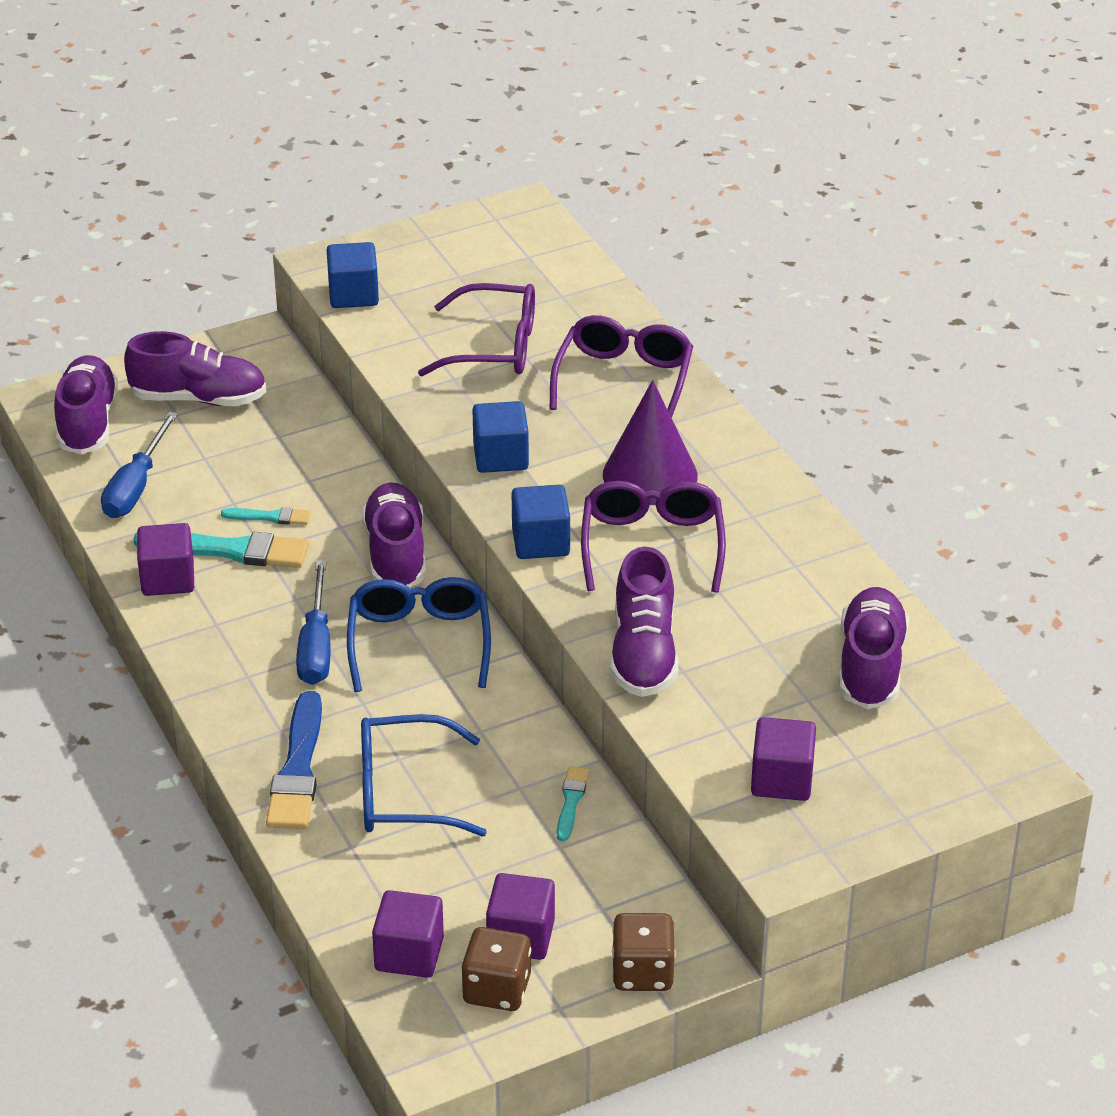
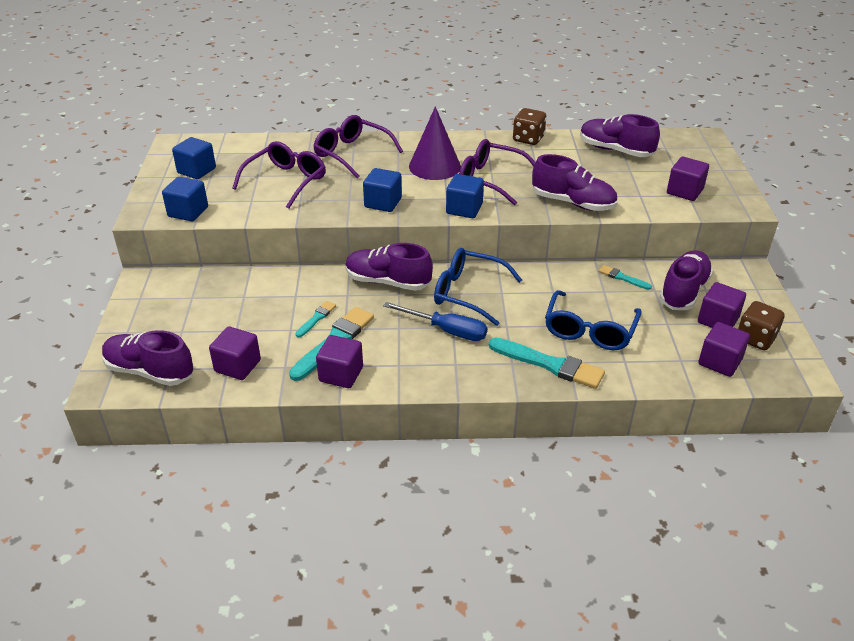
camera: 65 degrees left, 0 degrees up
(136, 486) = (237, 366): blue screwdriver -> purple cube
(198, 398) = (176, 318): purple shoe -> purple shoe (683, 292)
(298, 769) = (549, 364): blue brush -> turquoise brush
(463, 258) = (196, 170): none -> blue cube
(642, 972) = (755, 289): brown dice -> brown dice (528, 139)

